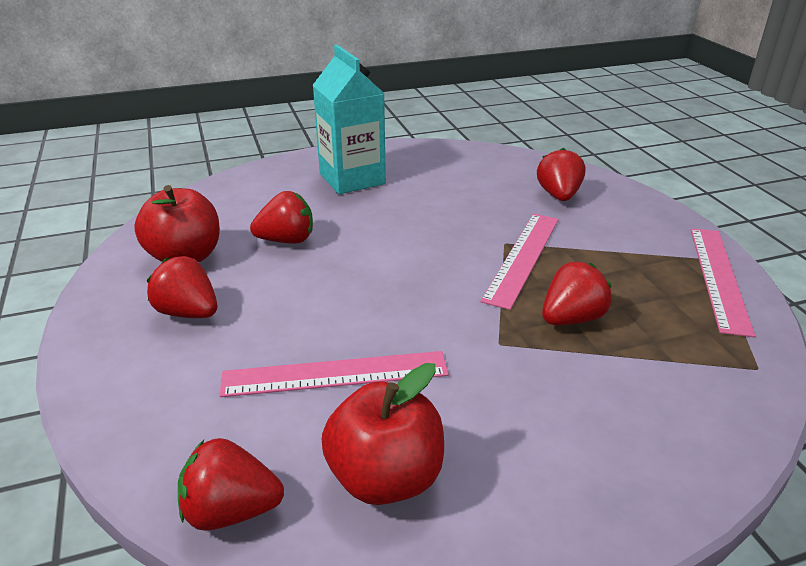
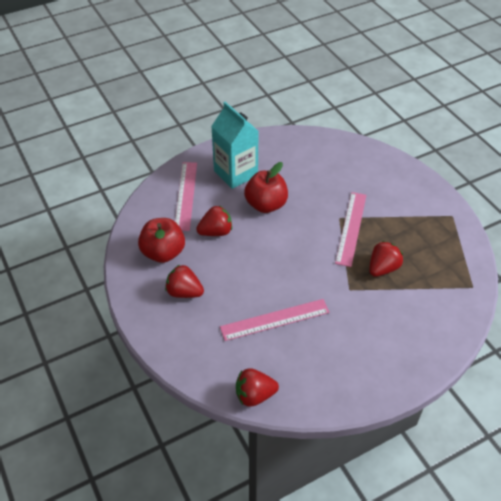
camera: 10 degrees left, 15 degrees up
(385, 477) = (315, 370): red apple -> red apple (266, 205)
(558, 195) = (363, 173): red strawberry -> none
(719, 277) = (455, 229): pink ruler -> pink ruler (186, 195)

